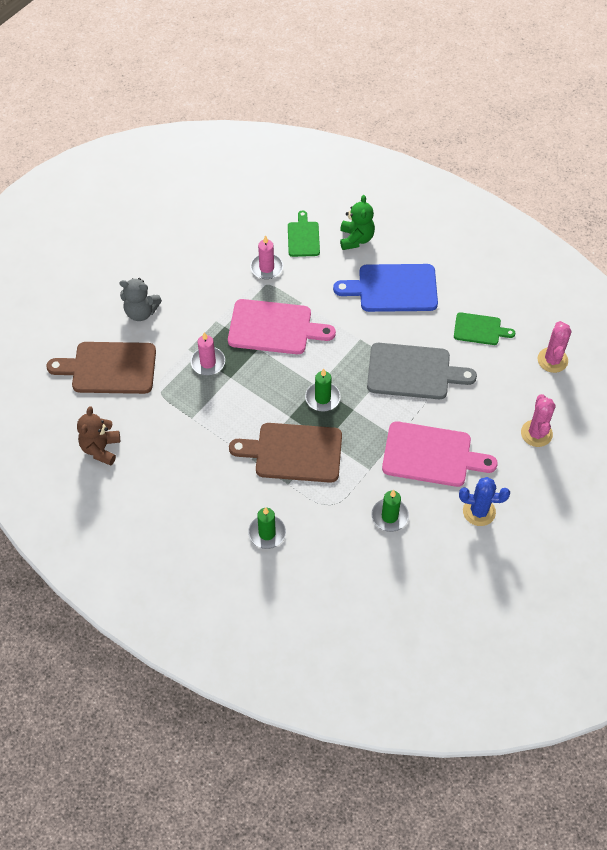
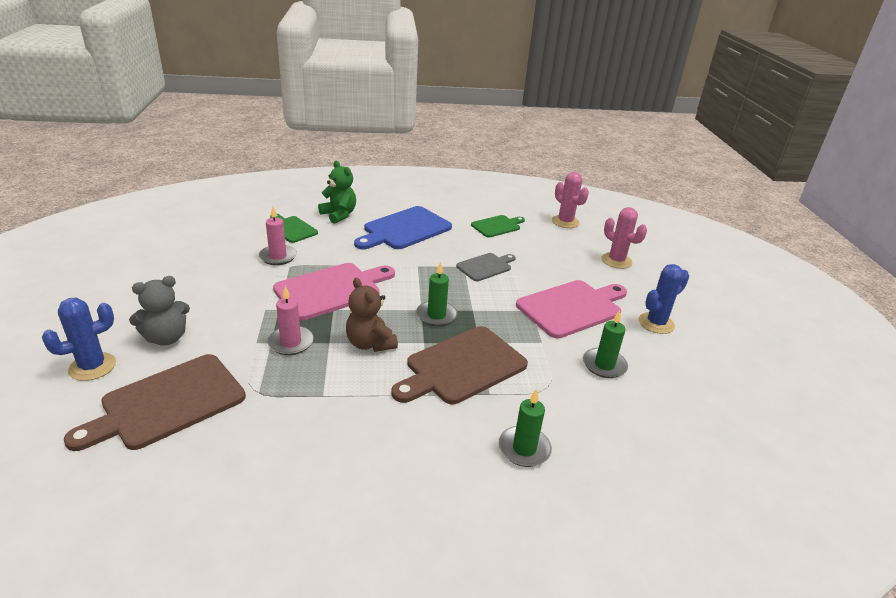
camera: 45 degrees left, 25 degrees down
(89, 313) = (92, 367): none -> blue cactus
(101, 448) = (230, 490): brown teddy bear -> brown teddy bear (370, 343)
(413, 372) = (485, 266): grey cutting board -> grey cutting board, size x0.57

